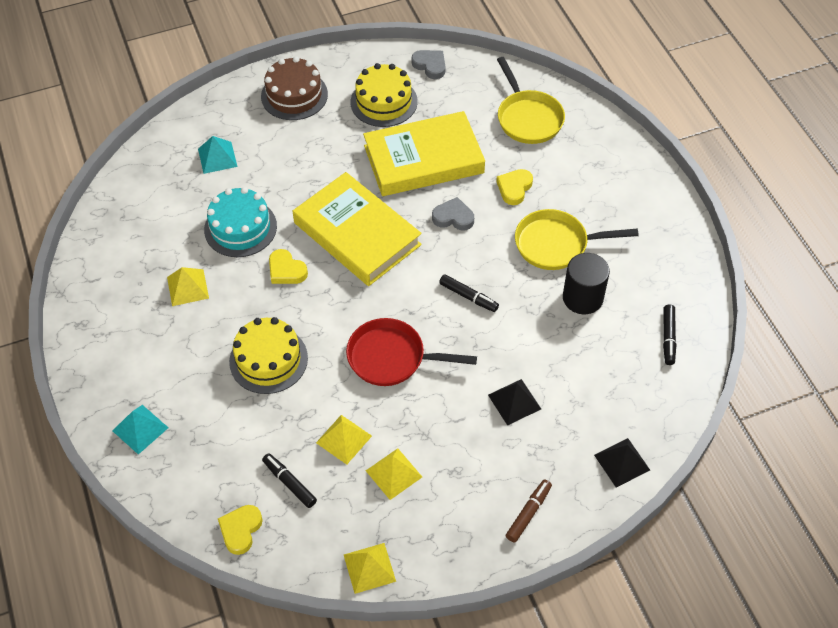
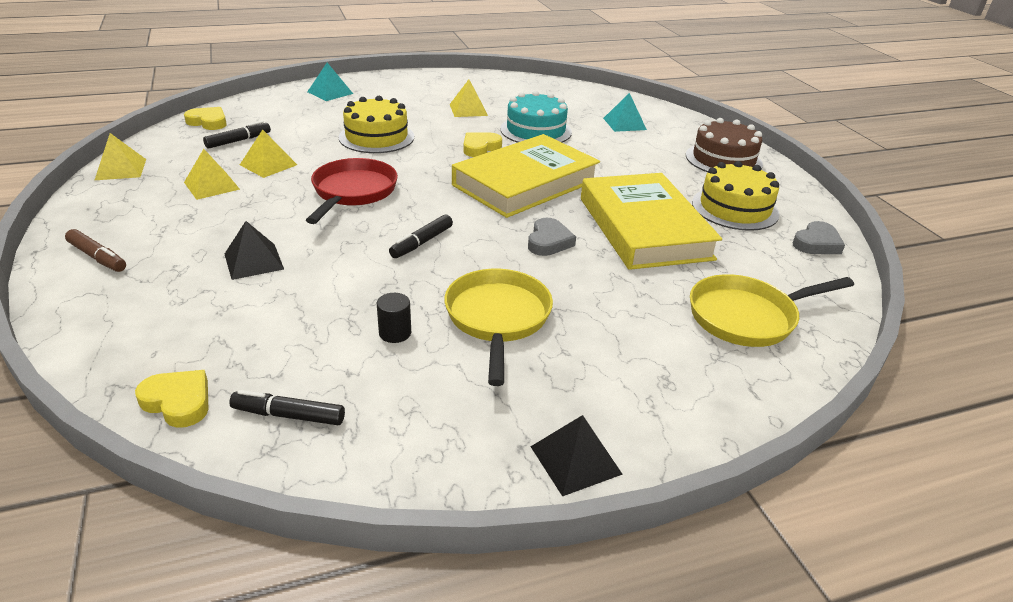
camera: 90 degrees right, 20 degrees down
(514, 188) = (602, 292): yellow heart -> yellow heart (178, 402)
(582, 298) = (395, 333): black cylinder -> black cylinder, size x0.52
(621, 462) = (106, 336): black pyramid -> black pyramid (575, 460)

